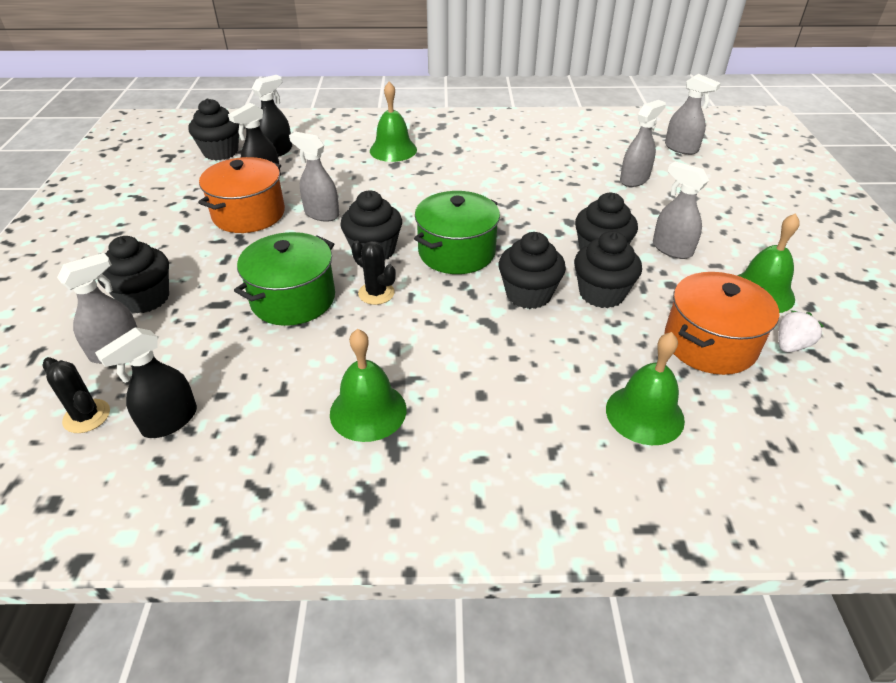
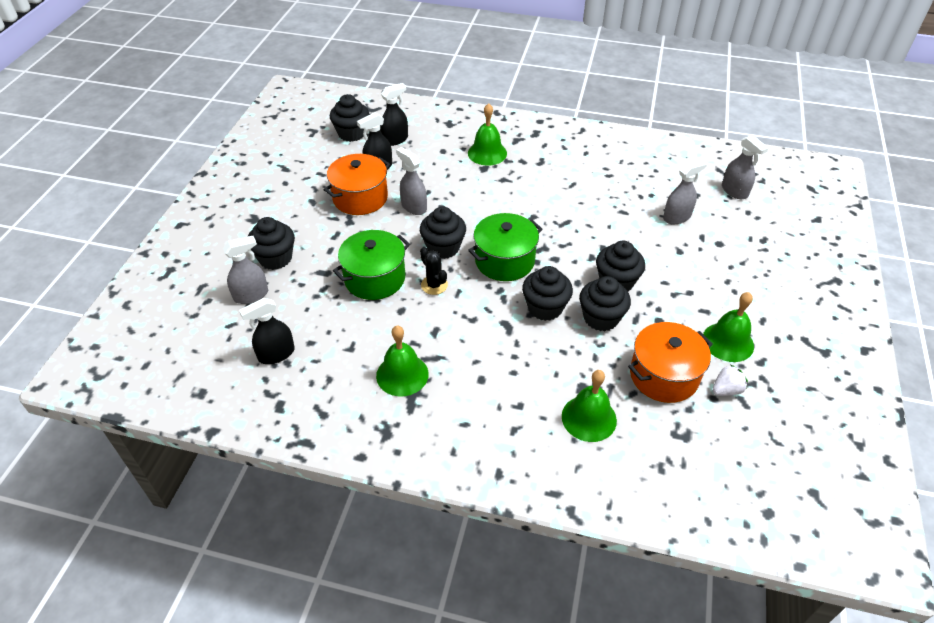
camera: 15 degrees right, 5 degrees up
(86, 416) = (227, 340): black cactus -> none
(671, 249) = (675, 289): grey spray bottle -> none

